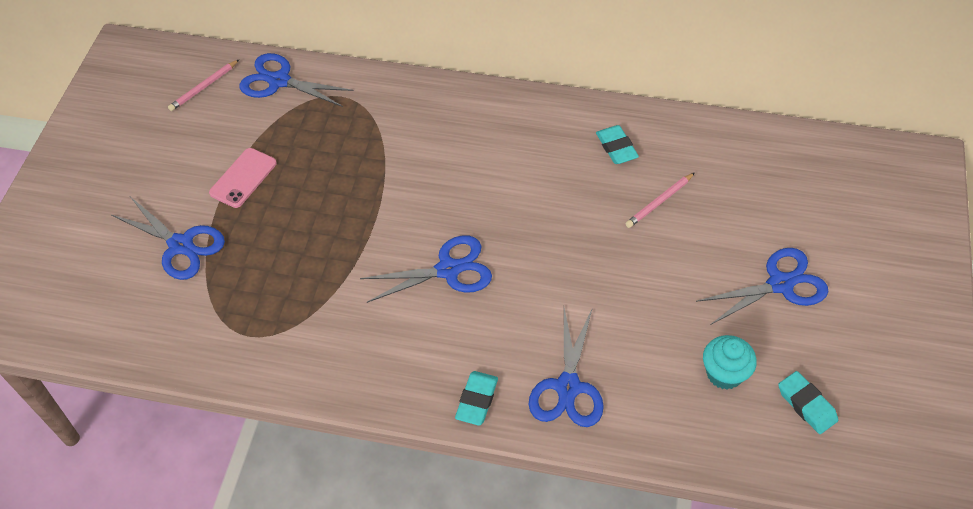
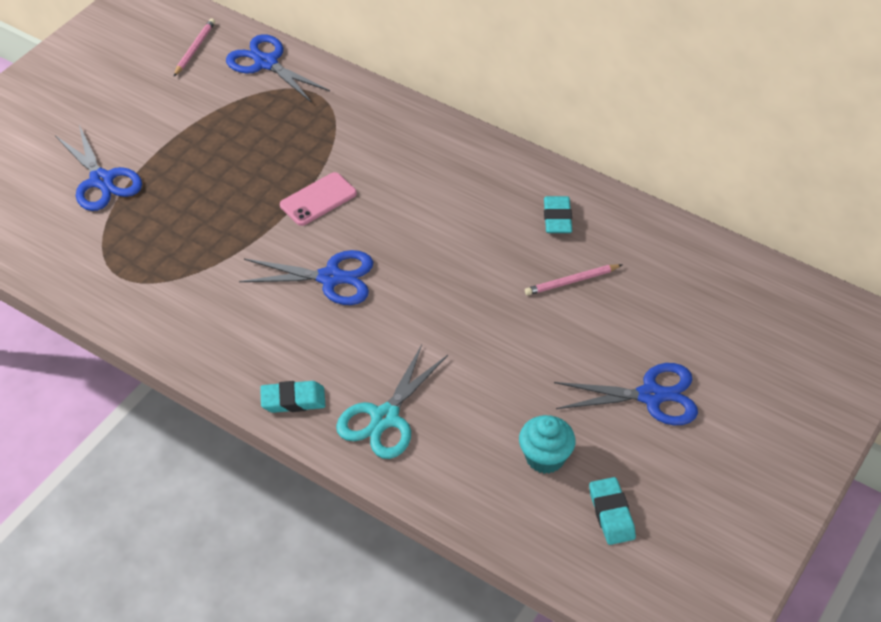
camera: 20 degrees right, 5 degrees down
(204, 87) = (195, 49): pink pencil -> pink pencil turned 135 degrees clockwise
(243, 178) = (187, 139): pink phone -> pink phone (318, 199)
(477, 400) = (293, 400): turquoise eraser -> turquoise eraser turned 45 degrees clockwise
(568, 387) = (385, 418): blue scissors -> turquoise scissors

